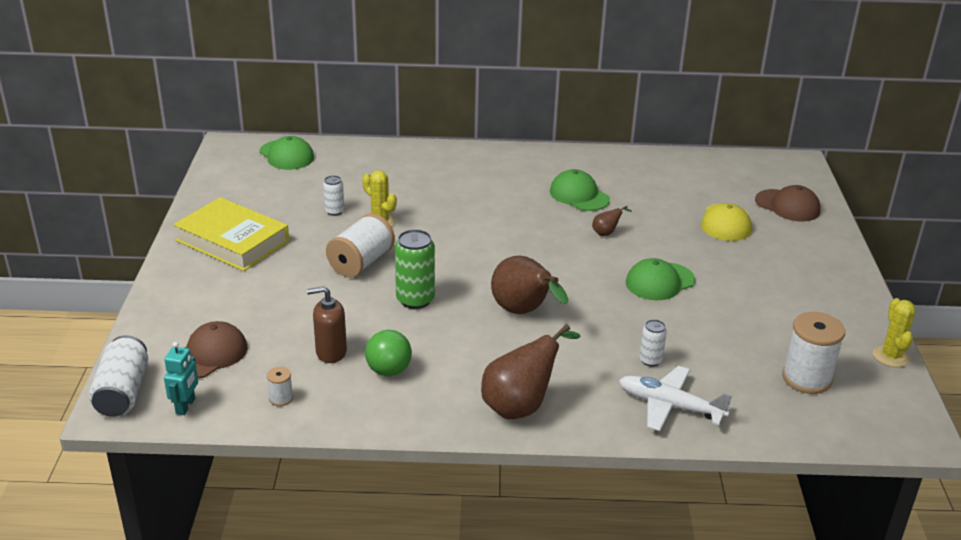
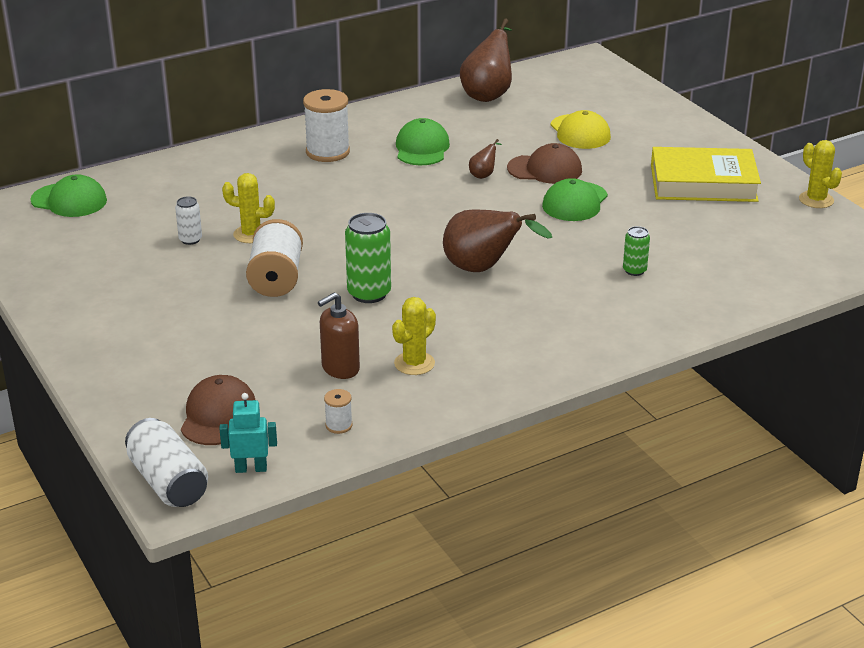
camera: 30 degrees left, 0 degrees up
(186, 406) = (251, 468): turquoise robot -> turquoise robot turned 75 degrees counterclockwise
(233, 241) = (112, 303): yellow book -> yellow book (703, 183)
(388, 371) = (414, 363): green ball -> yellow cactus
(521, 406) = (565, 348): brown pear -> brown pear (488, 94)
(579, 195) = (422, 148): green cap -> green cap turned 75 degrees clockwise
(650, 360) = (634, 270): white can -> green can
(670, 406) = (687, 301): white plane -> none
(787, 206) = (617, 101): brown cap -> brown cap (545, 169)
(806, 378) = (771, 240): white spool -> white spool (327, 152)

